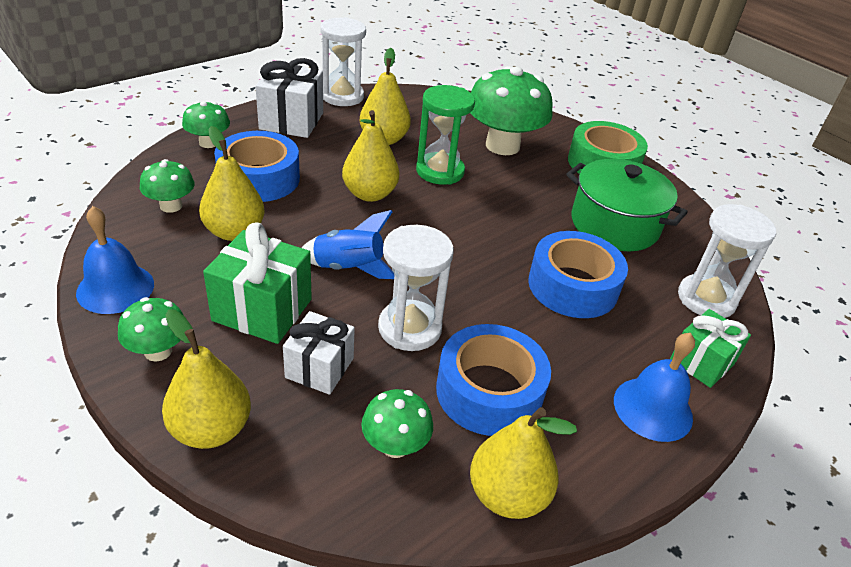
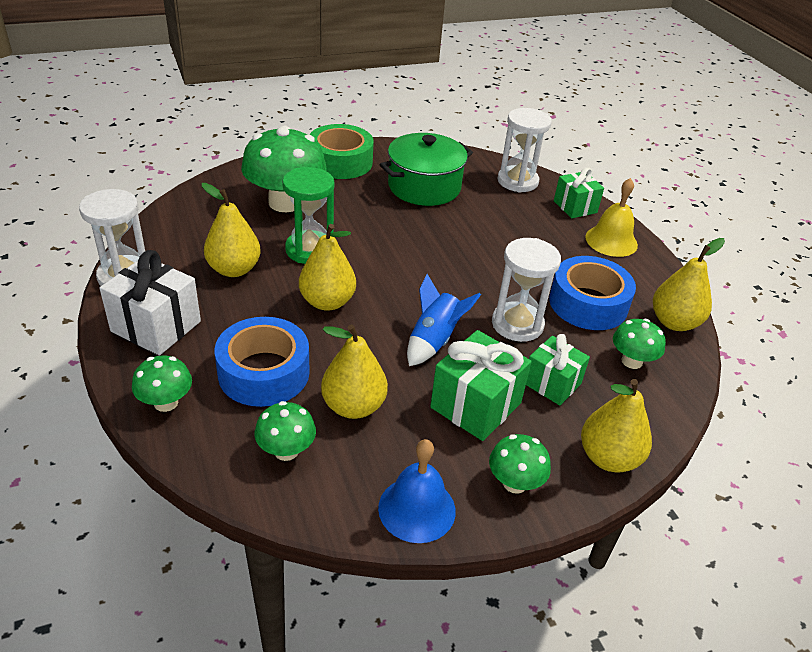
camera: 70 degrees left, 0 degrees up
(319, 368) = (552, 383): white gift -> green gift
(573, 286) = (489, 231): blue tape -> none
(653, 408) = (611, 241): blue bell -> yellow bell

